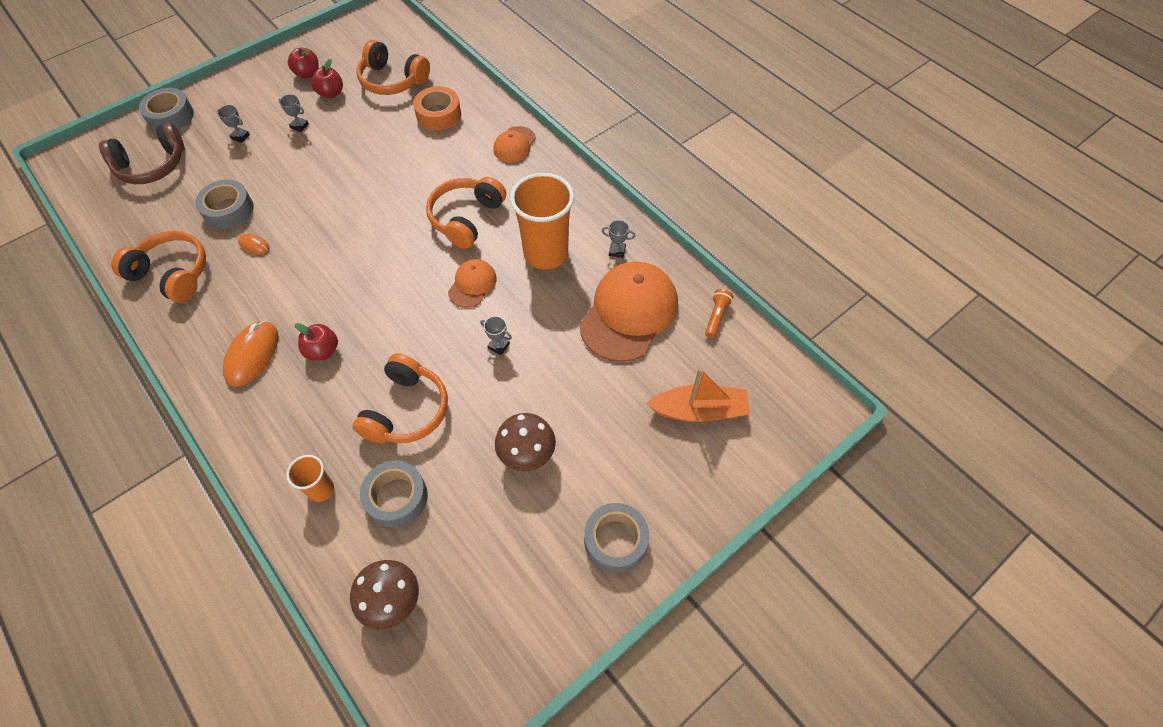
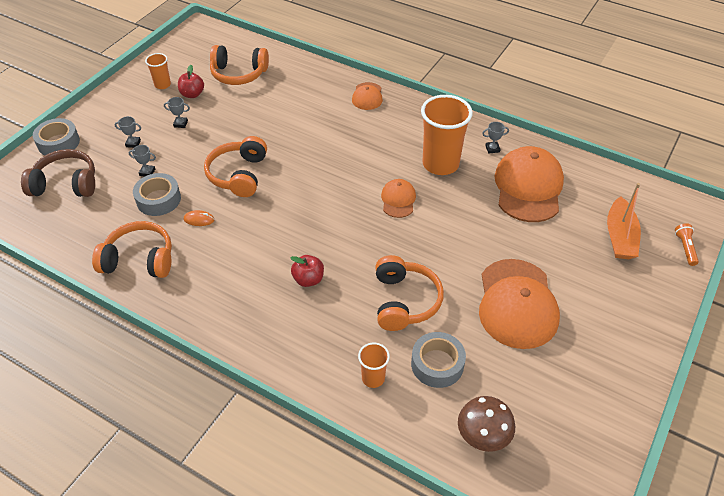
camera: 20 degrees left, 10 degrees down
(152, 165) = (66, 184): brown headphones -> brown headphones turned 135 degrees counterclockwise
(252, 355) = (250, 299): orange mouse -> none
(307, 74) = (162, 85): red apple -> orange cup
(438, 114) = (293, 89): orange tape -> none
(466, 218) = (363, 156): orange headphones -> orange headphones (238, 175)
(498, 346) = (446, 236): grey trophy -> grey trophy (147, 172)
(527, 455) = (517, 303): brown mushroom -> orange cap
(615, 541) = (618, 340): grey tape -> none
(699, 410) = (620, 237): orange boat -> orange boat turned 120 degrees clockwise
(716, 317) = (591, 173): orange flashlight -> orange flashlight (685, 248)

